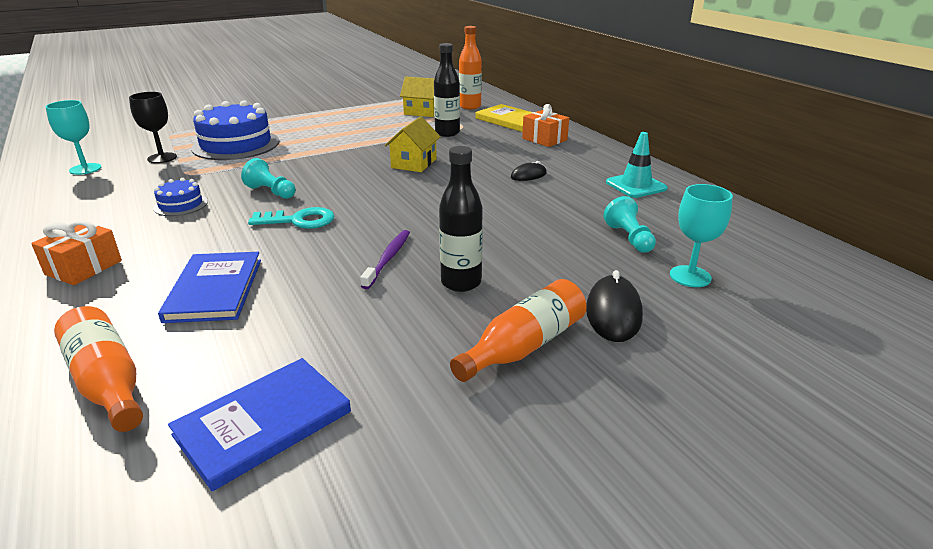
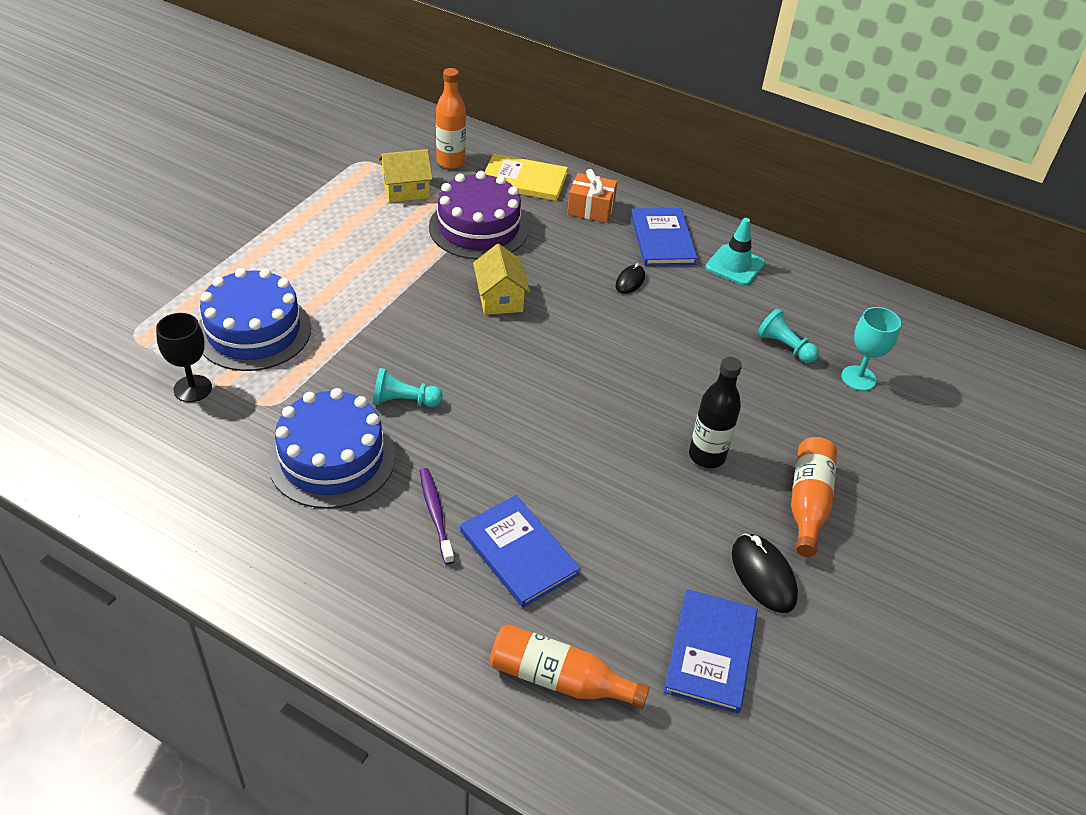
camera: 35 degrees left, 15 degrees up
(83, 267) = (358, 583): orange gift -> none
(85, 169) = (120, 444): turquoise goblet -> none
(181, 205) = (332, 459): blue cake -> blue cake, size x2.06
(299, 220) = (486, 433): turquoise key -> none
(388, 258) = (622, 451): purple toothbrush -> purple toothbrush (435, 514)
(447, 133) = (478, 228): black bottle -> purple cake
(585, 162) = (662, 239): none -> blue book
(613, 313) = (838, 442): black mouse -> black mouse (763, 575)

